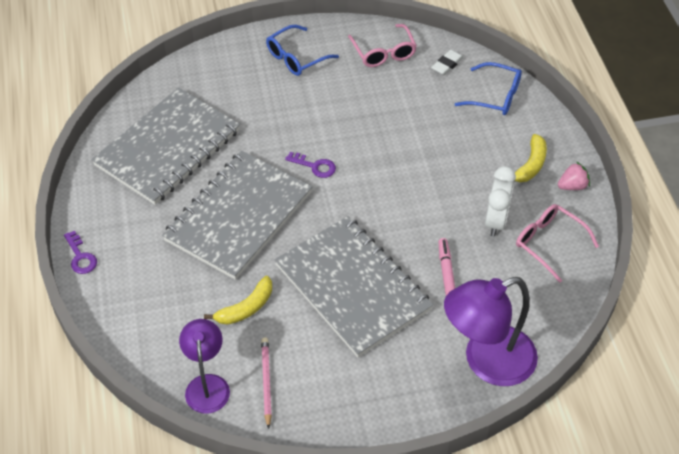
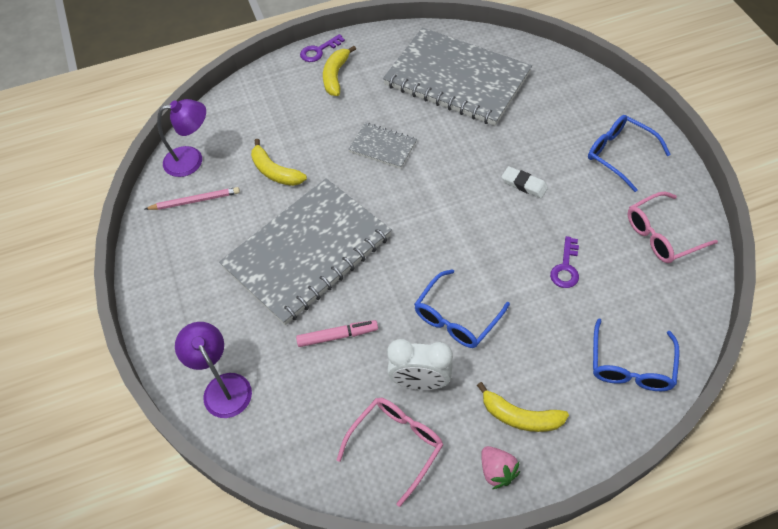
camera: 85 degrees right, 5 degrees up
(126, 245) = (336, 76): none -> yellow banana
(239, 216) = (382, 147): grey notebook -> grey notebook, size x0.44
(315, 166) = (462, 196): purple key -> purple key (566, 267)
(440, 189) = (456, 318): none -> blue glasses
(447, 64) = (668, 305): white eraser -> white eraser (524, 184)
(486, 361) = (223, 386): purple lamp -> purple lamp, size x0.61

